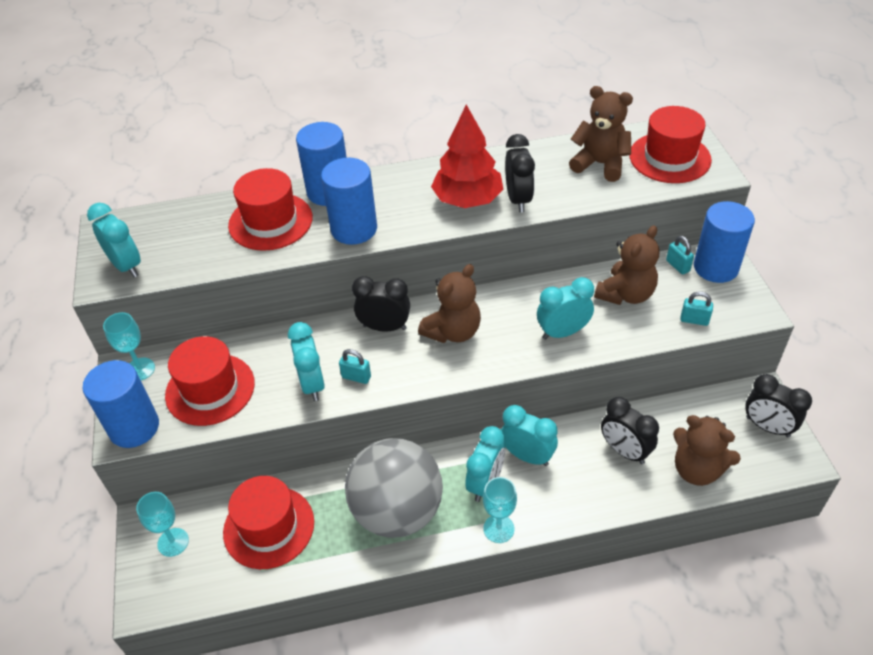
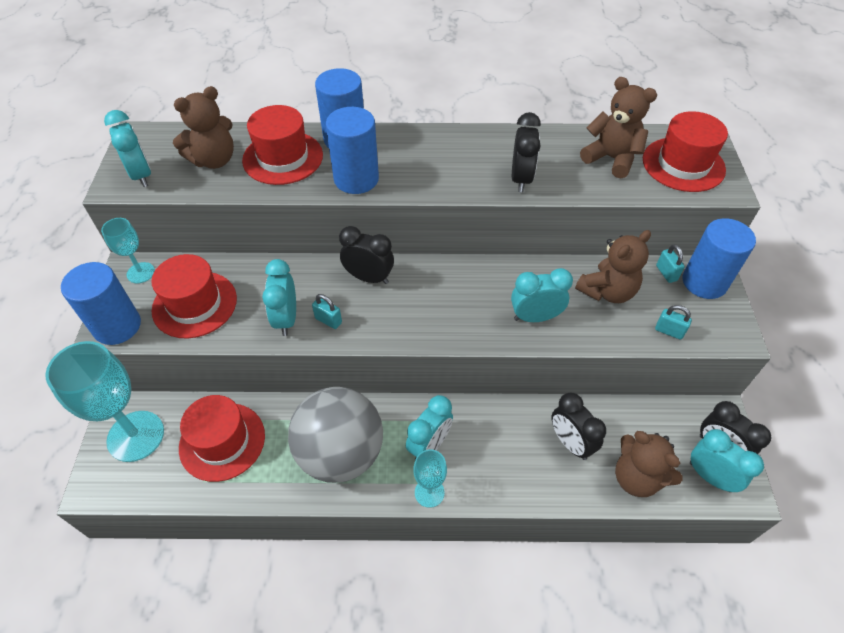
camera: 10 degrees right, 5 degrees up
(173, 542) = (135, 436): turquoise goblet -> turquoise goblet, size x1.94
(453, 331) = (431, 295): brown teddy bear -> brown teddy bear (214, 160)
(467, 200) = (472, 170): red tree -> none
(527, 456) = (476, 427): turquoise clock -> turquoise clock (710, 476)

